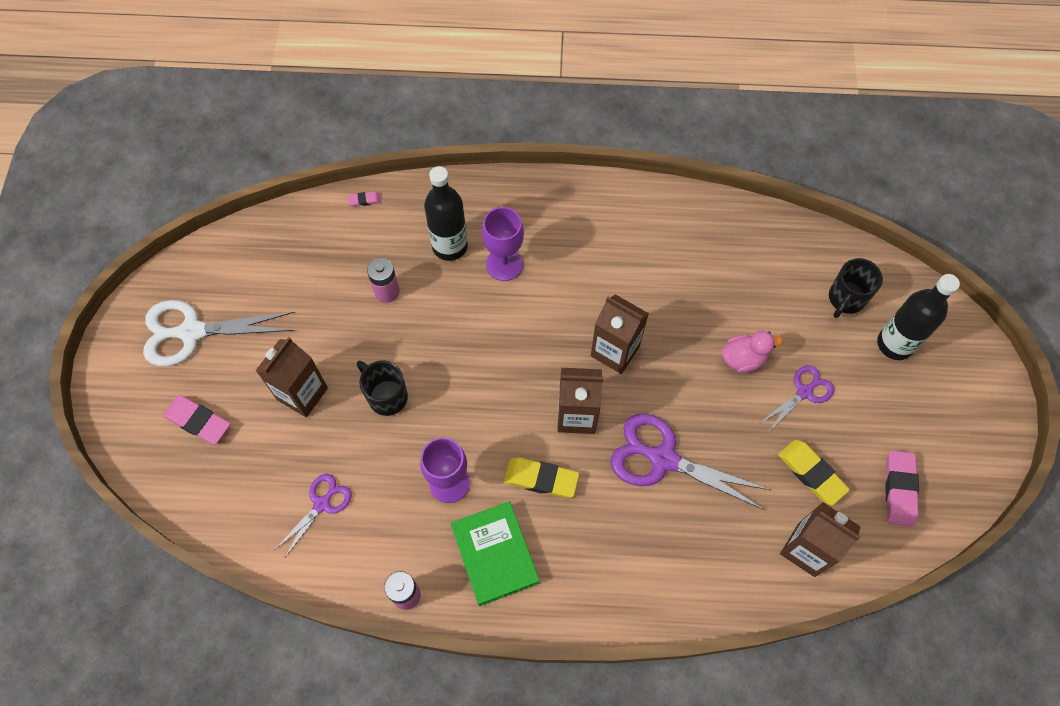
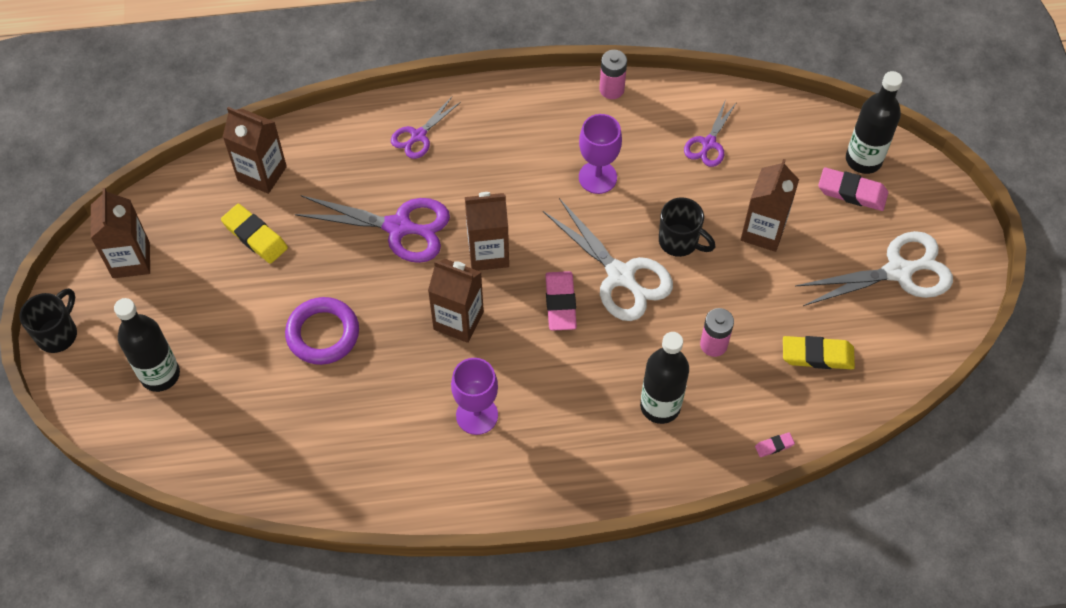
camera: 170 degrees right, 5 degrees down
(170, 456) = (863, 160): none -> black bottle
(453, 370) = (621, 276): none -> white scissors
(494, 554) = (542, 129): green book -> none
(504, 264) = (594, 395): purple goblet -> purple goblet (477, 415)
(541, 479) = (513, 193): yellow eraser -> yellow eraser (817, 355)
(743, 359) = (323, 334): pink duck -> purple ring
(804, 392) = (259, 310): purple scissors -> purple scissors (418, 136)
(845, 299) = (210, 416): black mug -> black mug (58, 333)
(899, 489) = (171, 235): pink eraser -> pink eraser (560, 303)
(937, 467) = (131, 260): none -> brown carton

